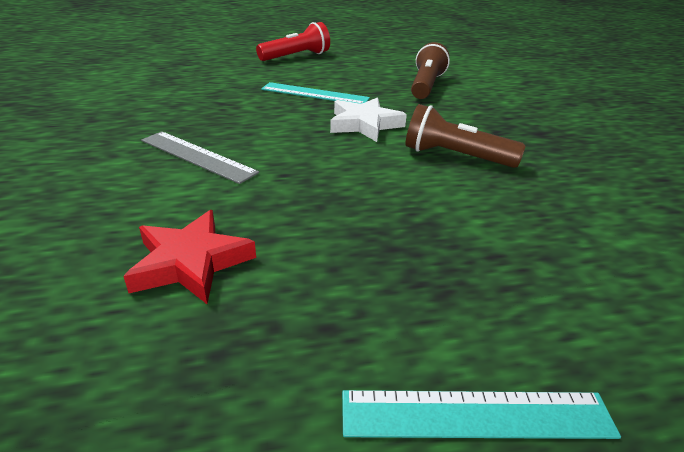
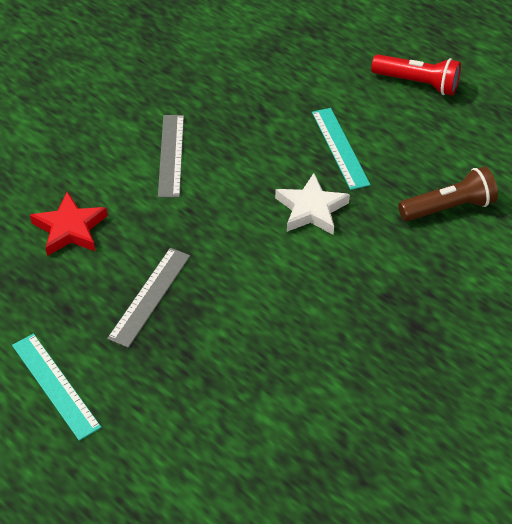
camera: 55 degrees right, 15 degrees up
(377, 246) = (149, 296): none -> grey ruler
(455, 156) = (307, 286): brown flashlight -> none

